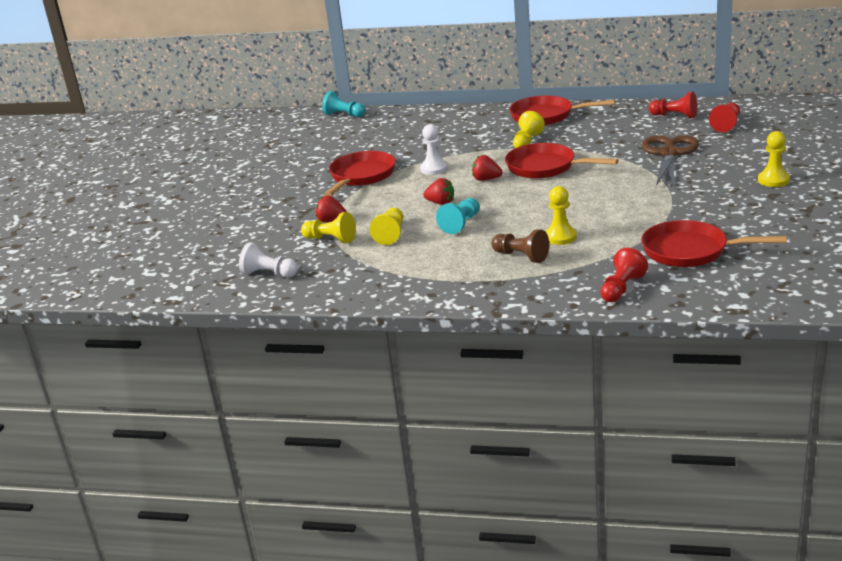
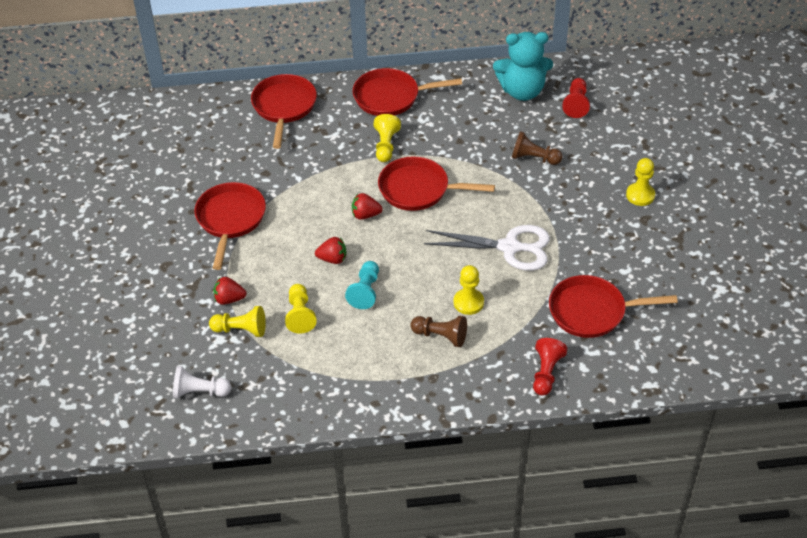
camera: 20 degrees left, 20 degrees up
(344, 115) = (164, 106): turquoise pawn -> none
(434, 169) = (304, 200): white pawn -> none
(445, 119) = (284, 107): none -> red pan
(619, 205) = (509, 247): none -> white scissors
(669, 154) = (534, 158): brown scissors -> brown pawn
(674, 116) = (522, 91): red pawn -> turquoise teddy bear

